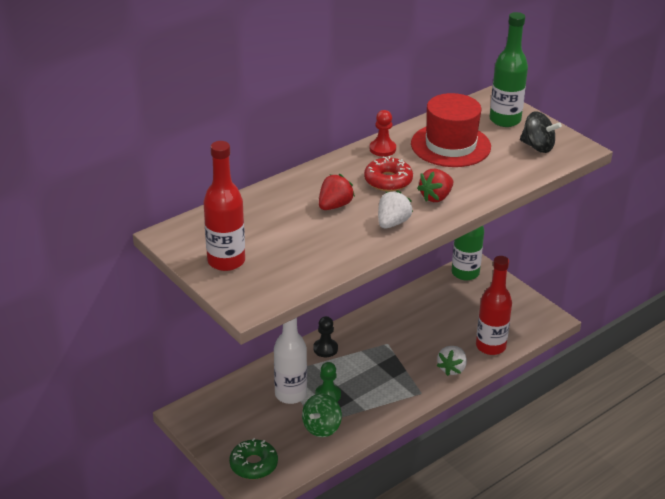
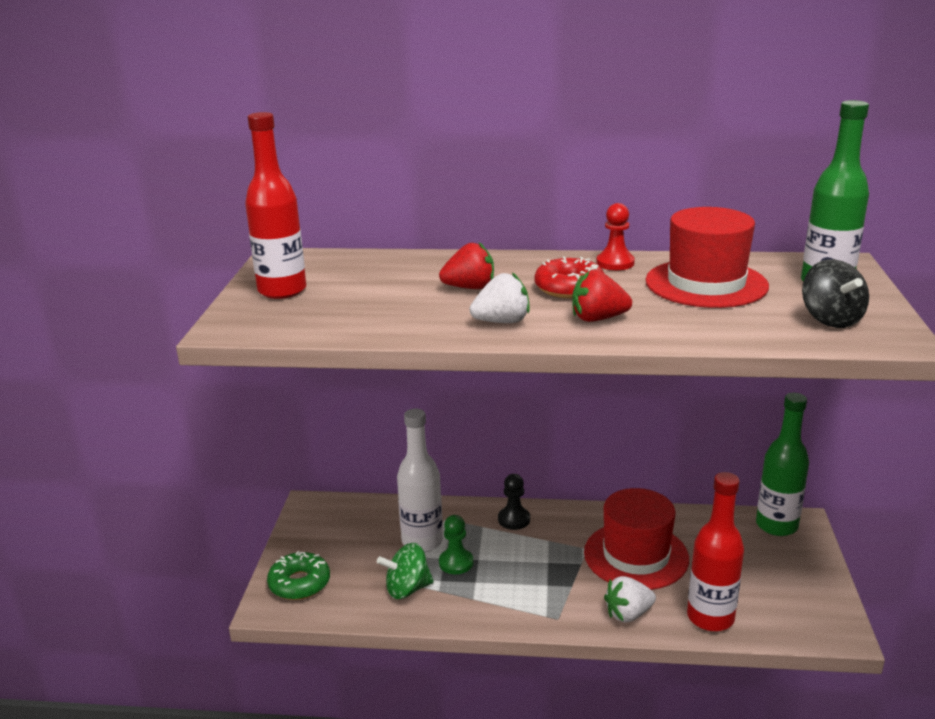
camera: 45 degrees right, 10 degrees down
(417, 332) = (636, 555): none -> red hat

